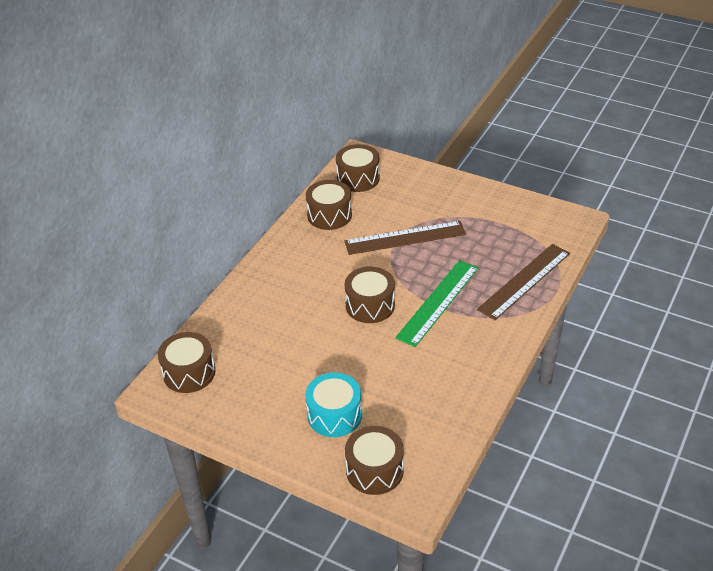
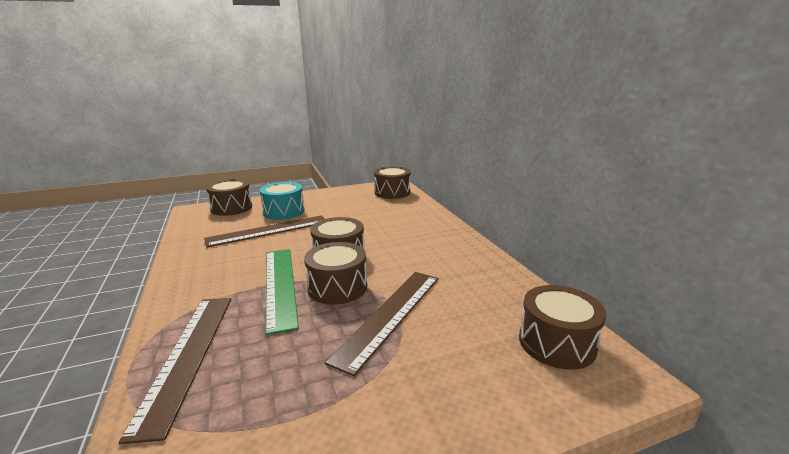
camera: 130 degrees right, 20 degrees down
(329, 215) = (494, 289): brown drum -> brown drum (337, 287)
(383, 384) = (268, 231): none -> brown ruler

